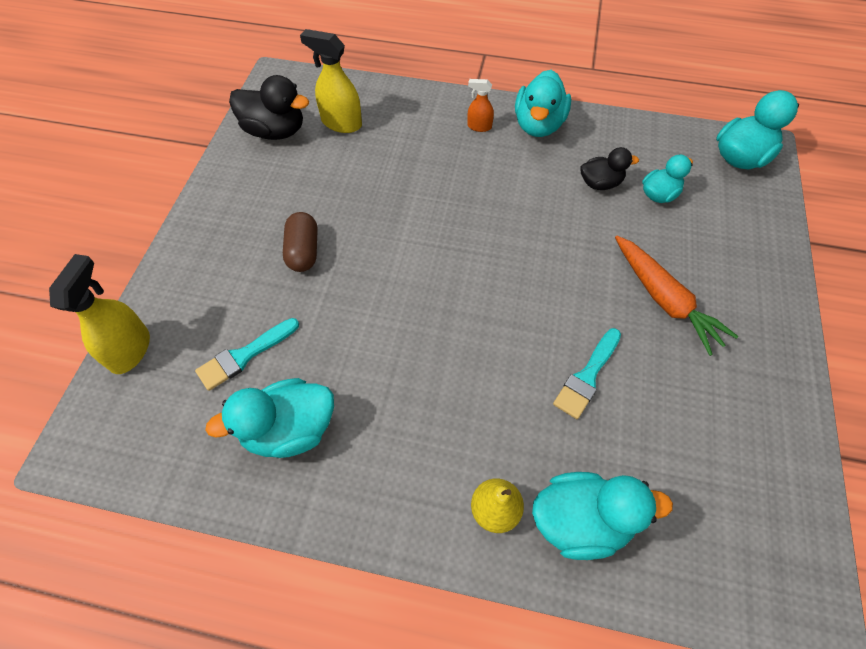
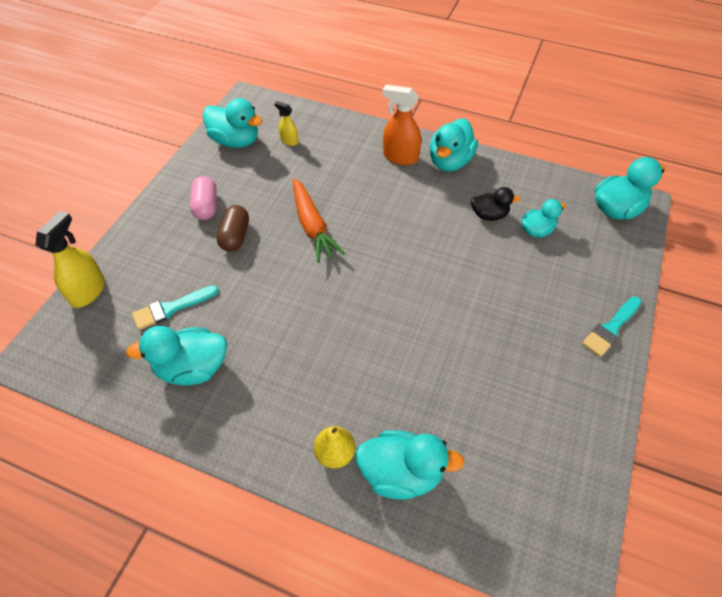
camera: 10 degrees right, 5 degrees down
(257, 218) = (206, 206): none -> pink capsule
(275, 131) = (235, 141): black duck -> turquoise duck
(341, 123) = (289, 141): yellow spray bottle -> yellow spray bottle, size x0.56
(479, 126) = (400, 157): orange spray bottle -> orange spray bottle, size x1.78
(587, 376) = (436, 365): turquoise brush -> turquoise brush (611, 328)
(664, 300) = (517, 315): orange carrot -> orange carrot (312, 226)

